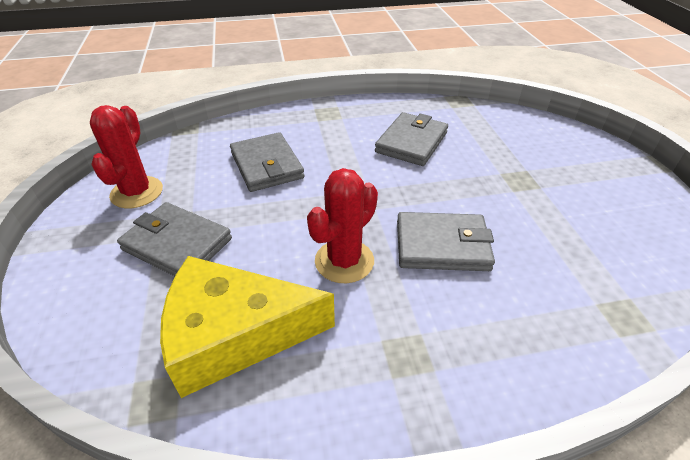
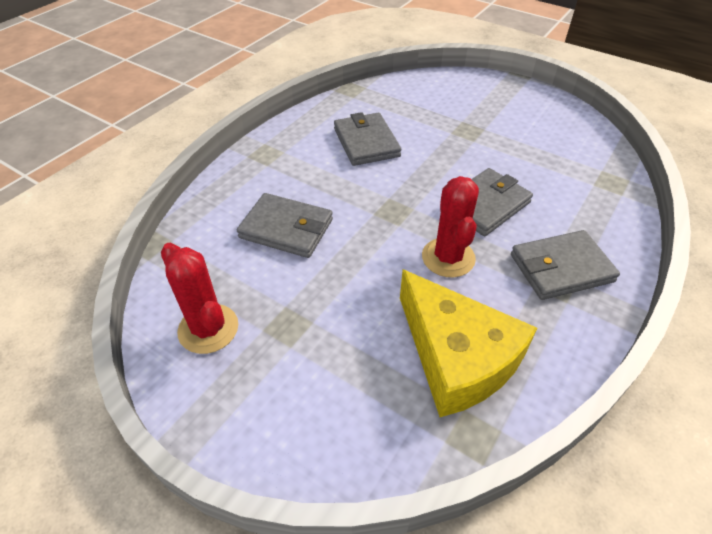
camera: 45 degrees left, 5 degrees up
(177, 244) = (318, 338): grey wallet -> grey wallet (561, 268)
(234, 334) = (456, 357): yellow cheese -> yellow cheese turned 75 degrees counterclockwise

